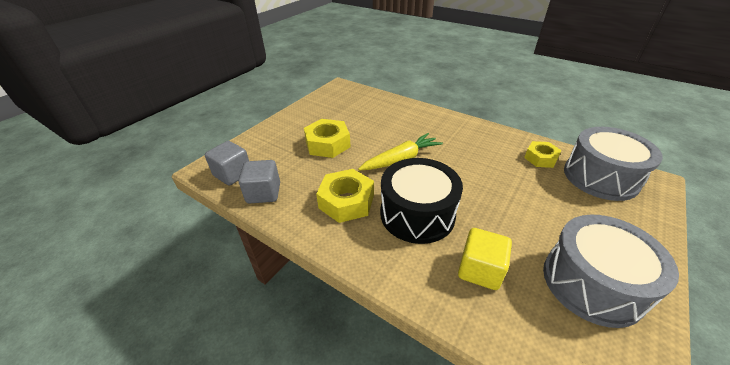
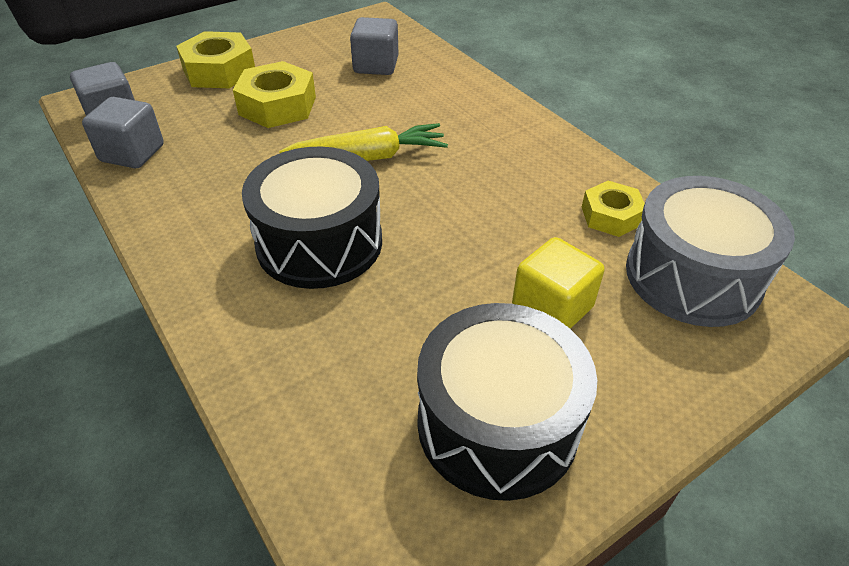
camera: 20 degrees right, 5 degrees up
(346, 201) = (233, 196): yellow nut -> yellow nut (219, 71)
(362, 111) = (376, 65): none -> grey cube
(480, 270) = (339, 347): yellow cube -> yellow cube (552, 308)
(592, 283) = (497, 423): grey drum -> black drum

